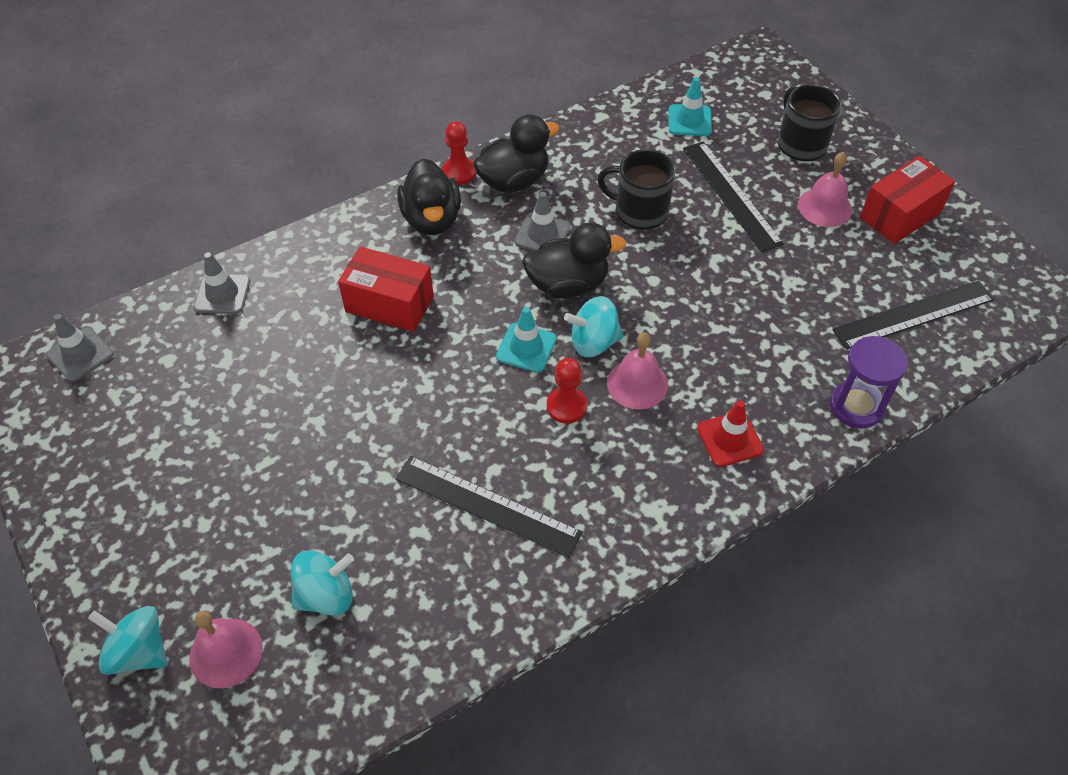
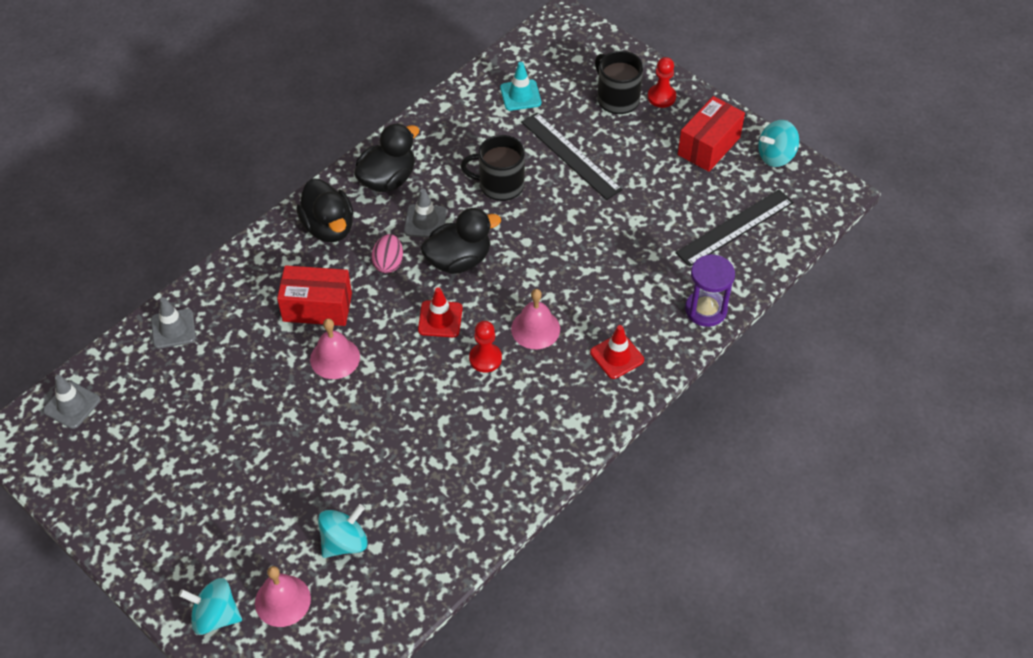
camera: 15 degrees left, 0 degrees up
(459, 172) = (339, 181): red pawn -> red pawn (661, 97)
(486, 272) = (388, 263): none -> pink egg
(487, 505) = (446, 448): black ruler -> none
(526, 348) = (440, 319): turquoise traffic cone -> red traffic cone
(593, 342) = (492, 303): turquoise spinning top -> turquoise spinning top (776, 156)
(825, 207) = (648, 151): pink bell -> pink bell (335, 358)

